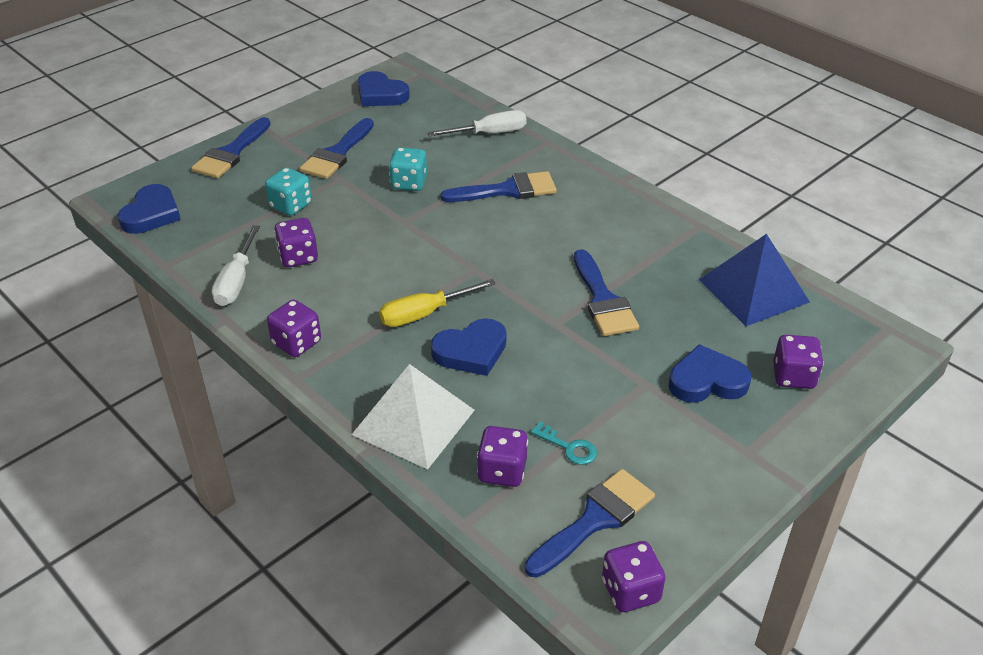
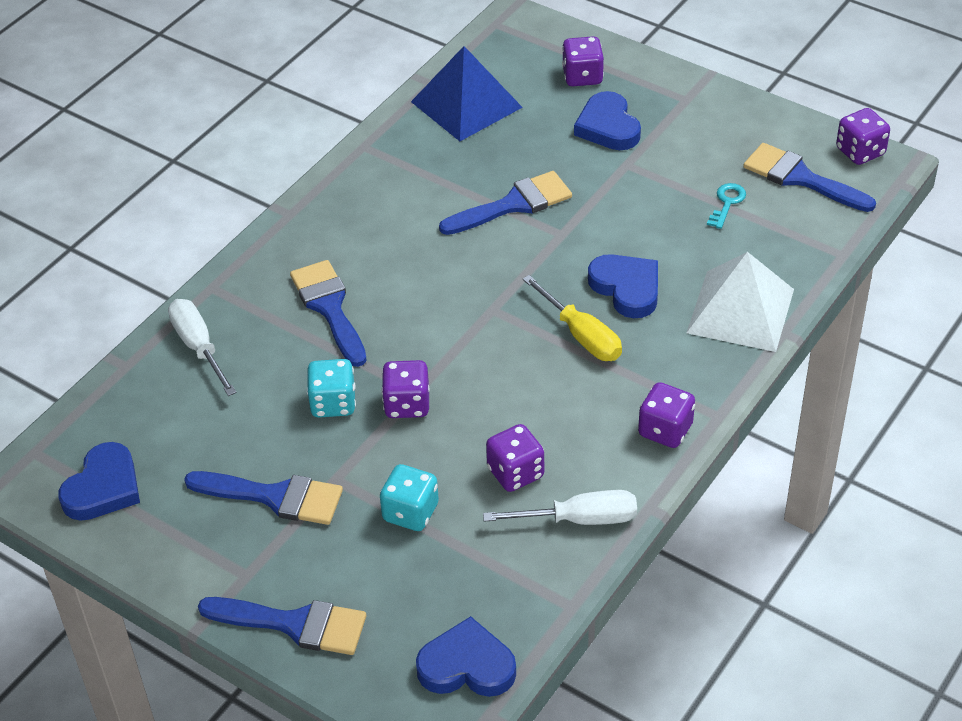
camera: 100 degrees left, 5 degrees up
(502, 471) = (774, 240): purple dice -> purple dice (407, 404)

